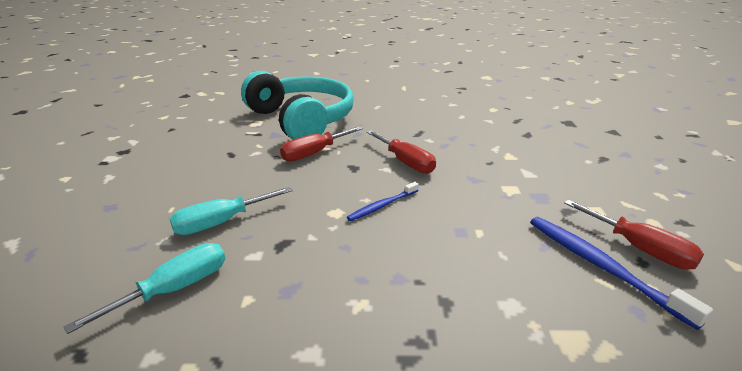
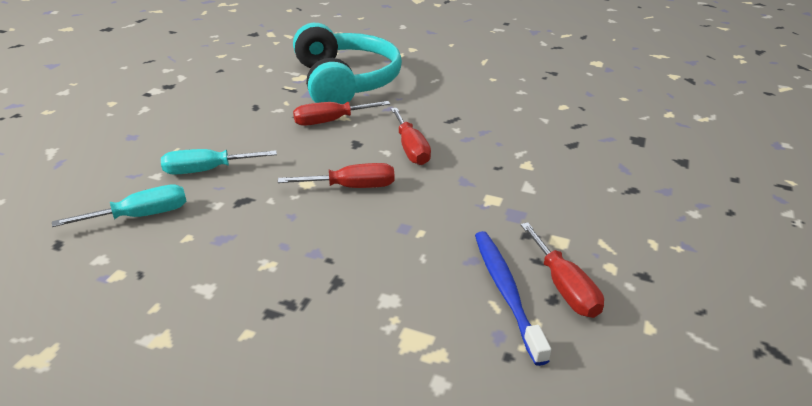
camera: 20 degrees right, 5 degrees up
(382, 206) = (352, 187): blue toothbrush -> red screwdriver

